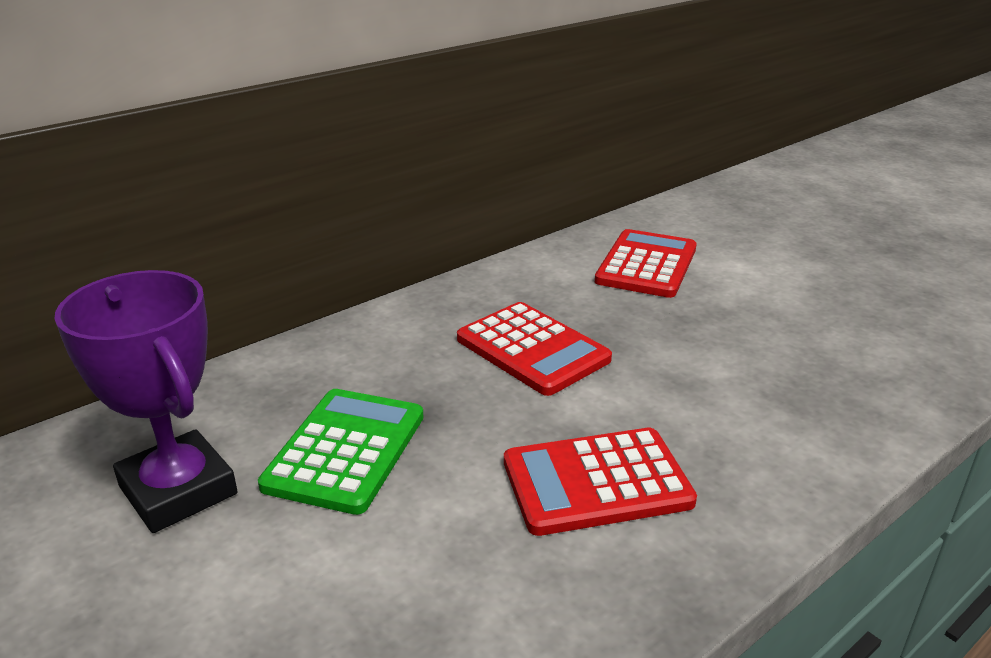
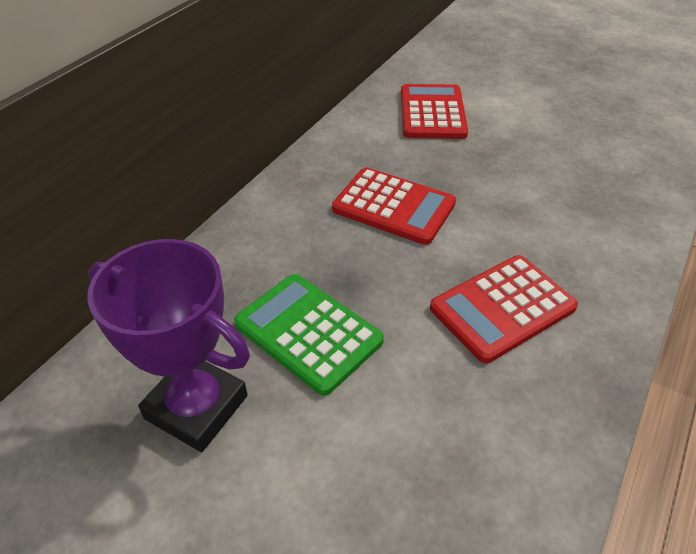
camera: 20 degrees left, 15 degrees up
(345, 450) = (308, 332): green calculator -> green calculator turned 45 degrees counterclockwise

